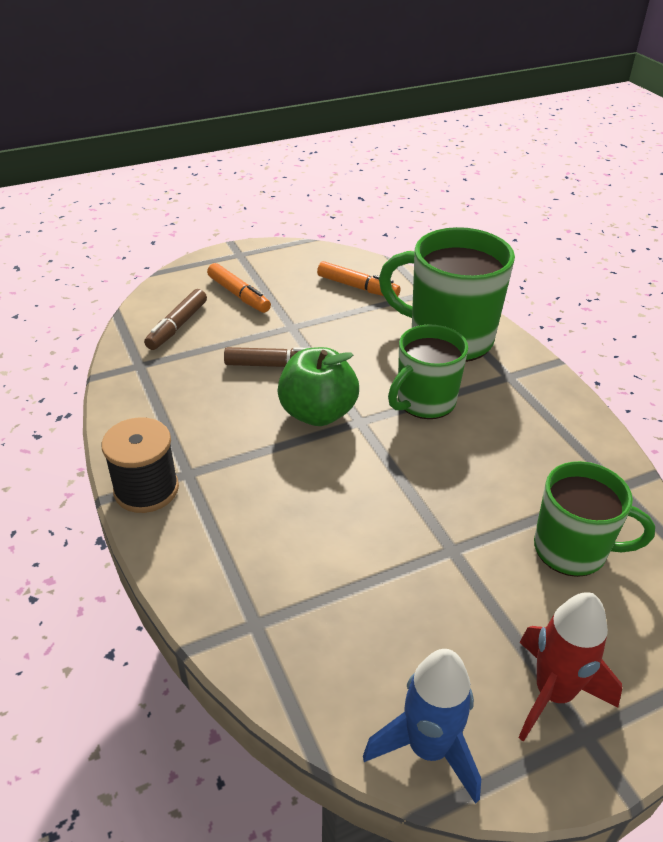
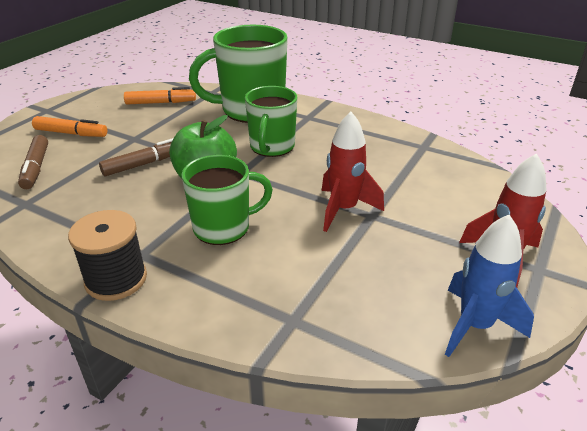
camera: 35 degrees left, 5 degrees down
(427, 526) = (343, 210): none -> red rocket
(572, 550) = (434, 185): green mug -> green mug (223, 227)

